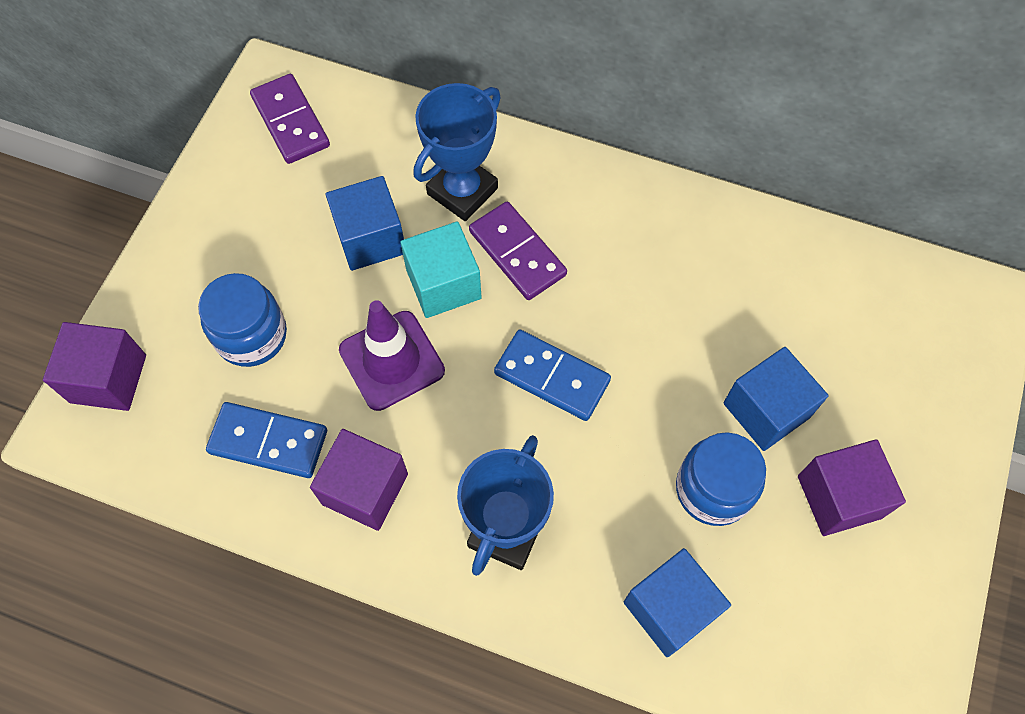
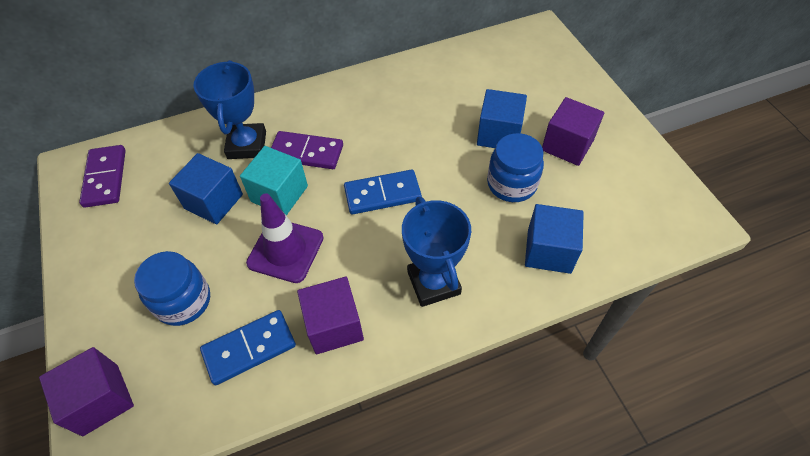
camera: 40 degrees left, 10 degrees down
(291, 121) = (105, 178): purple domino -> purple domino turned 60 degrees clockwise

